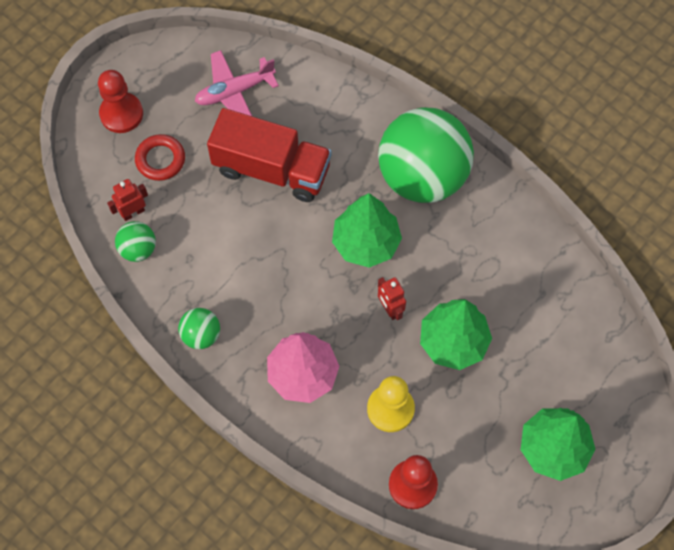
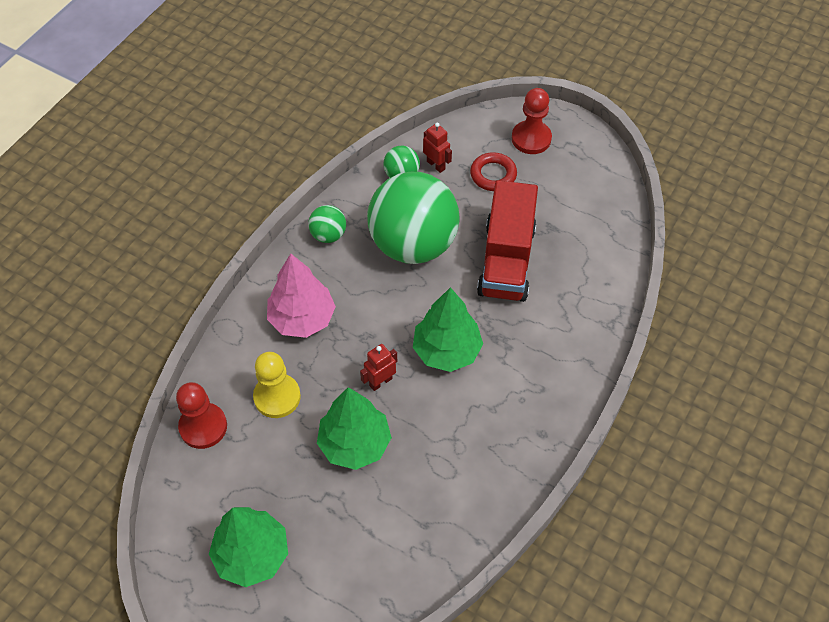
camera: 80 degrees right, 10 degrees down
(234, 92) = (580, 217): pink plane -> none
(422, 176) = (533, 391): green ball -> green ball (413, 244)

